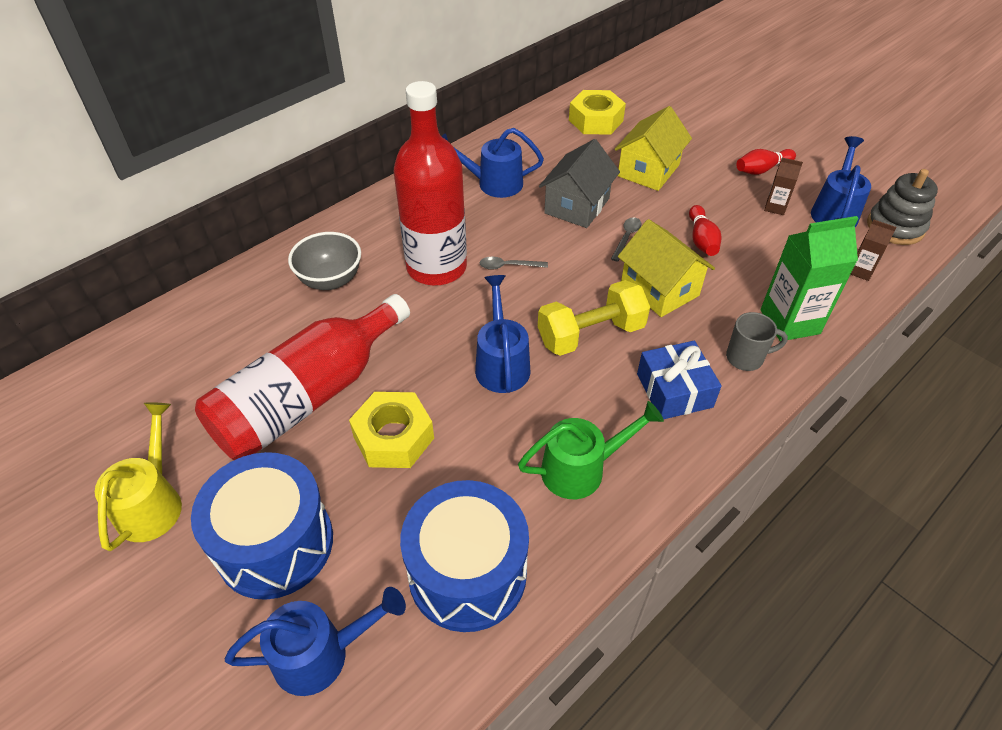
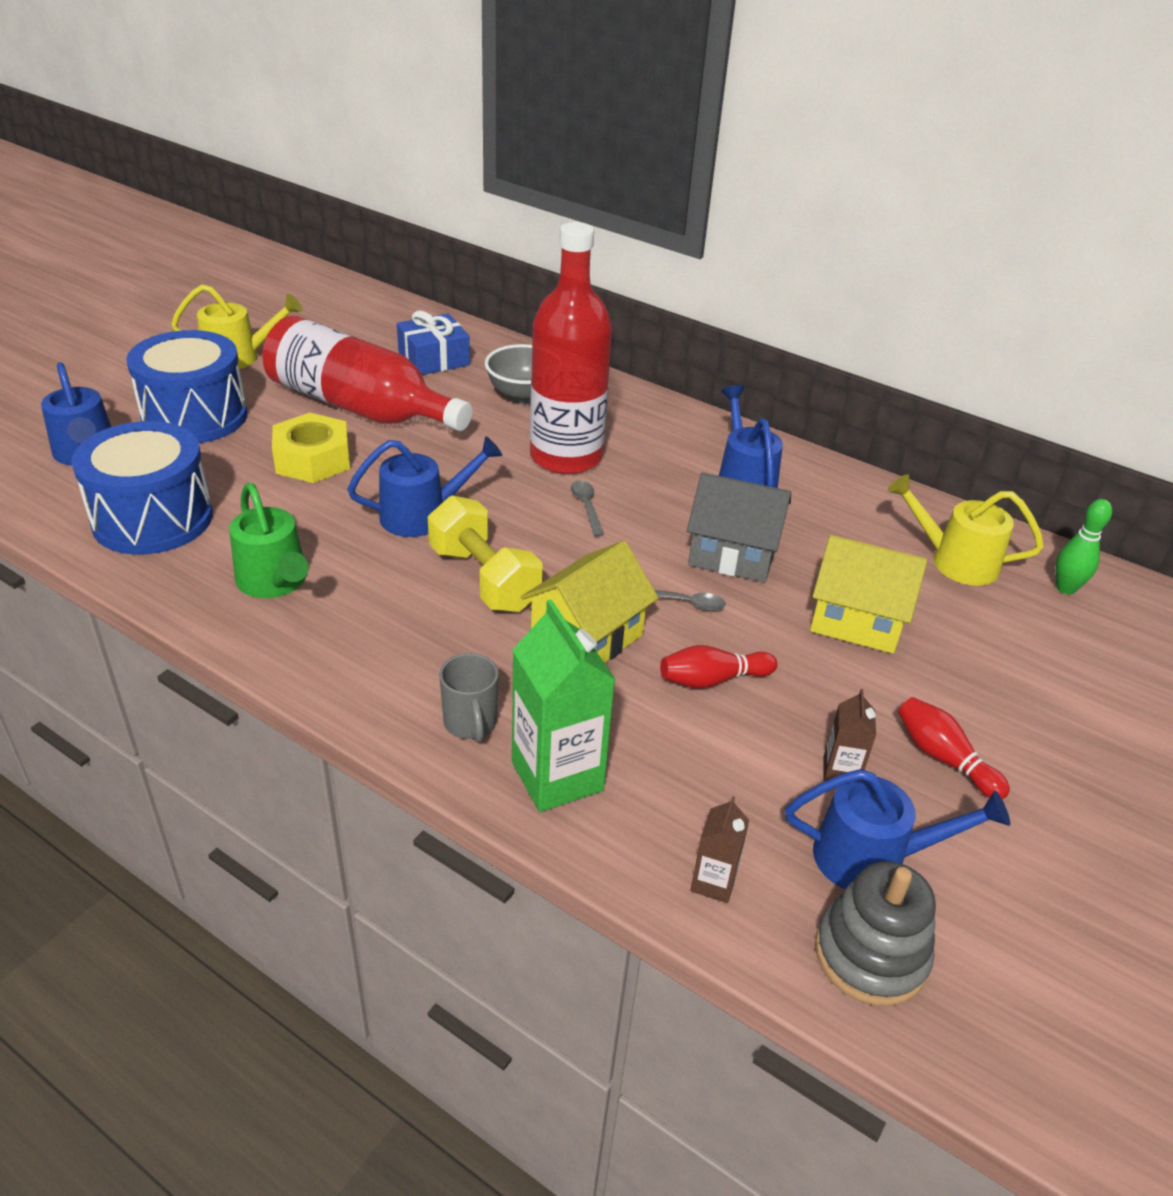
camera: 75 degrees right, 10 degrees down
(595, 120) = (954, 561): yellow nut -> yellow watering can
(625, 90) = (1065, 588): none -> green bowling pin
(674, 390) = (400, 653): blue gift -> blue gift (434, 359)

